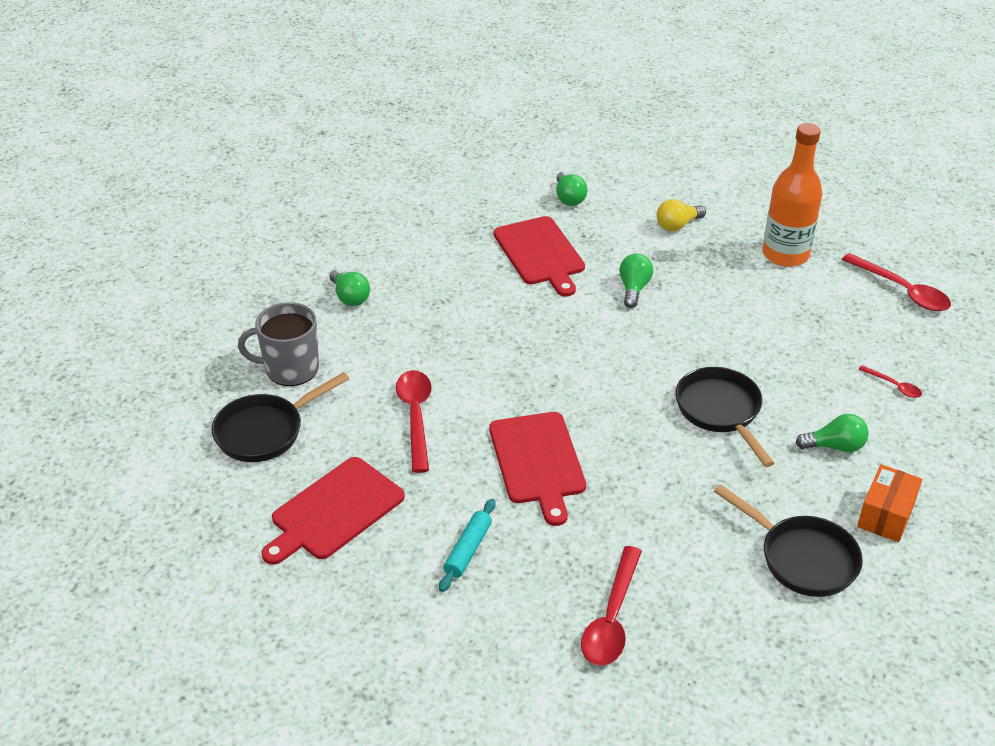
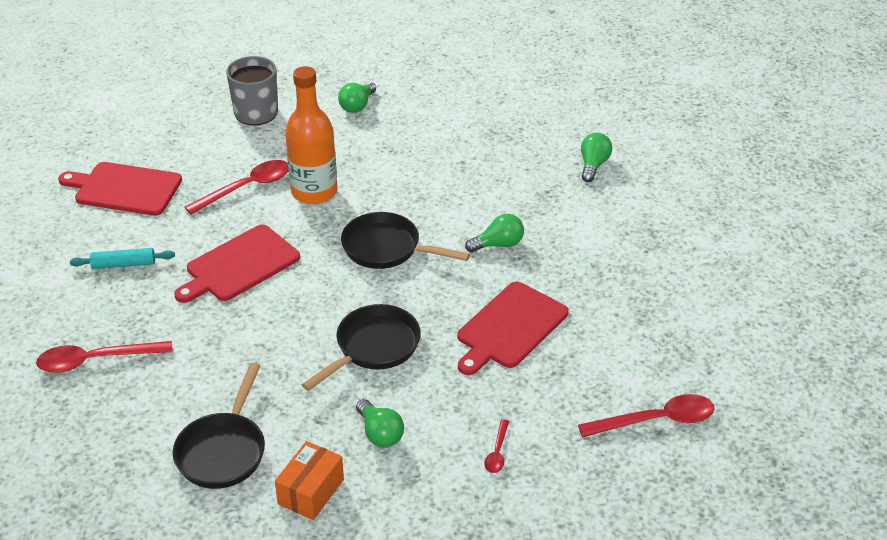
camera: 60 degrees right, 0 degrees up
(265, 431) = (183, 128): black pan -> black pan (387, 248)
(540, 253) = (499, 177): red cutting board -> red cutting board (510, 327)
(569, 198) = (593, 165): green light bulb -> green light bulb turned 150 degrees clockwise
(677, 225) = (616, 240): yellow light bulb -> none
(785, 254) = (638, 322): orange bottle -> orange bottle (314, 192)
(885, 515) = (311, 491): orange box -> orange box turned 60 degrees counterclockwise
(902, 290) = (656, 420): red spoon -> red spoon turned 120 degrees counterclockwise

